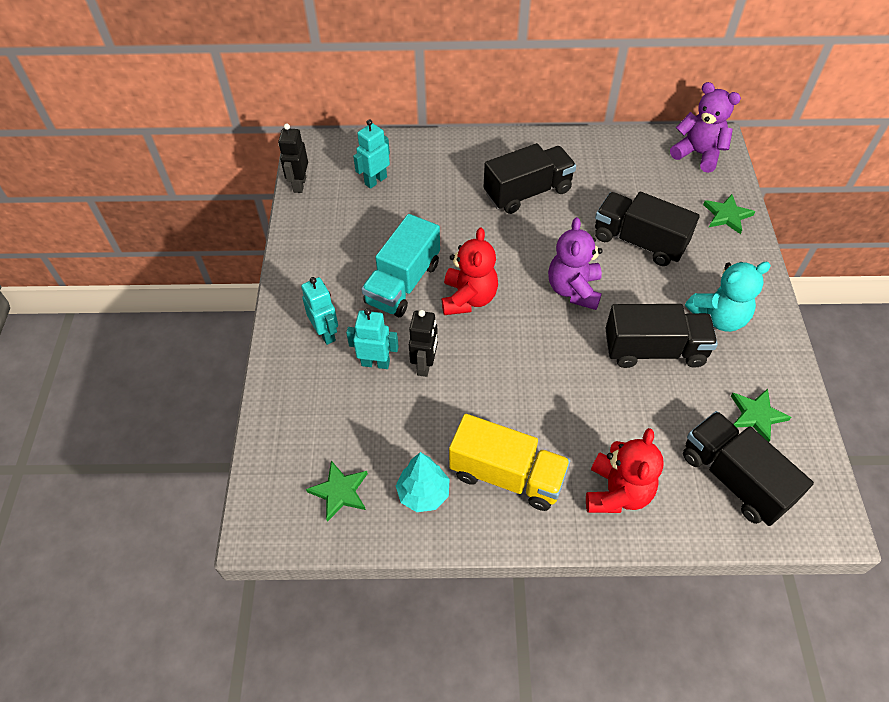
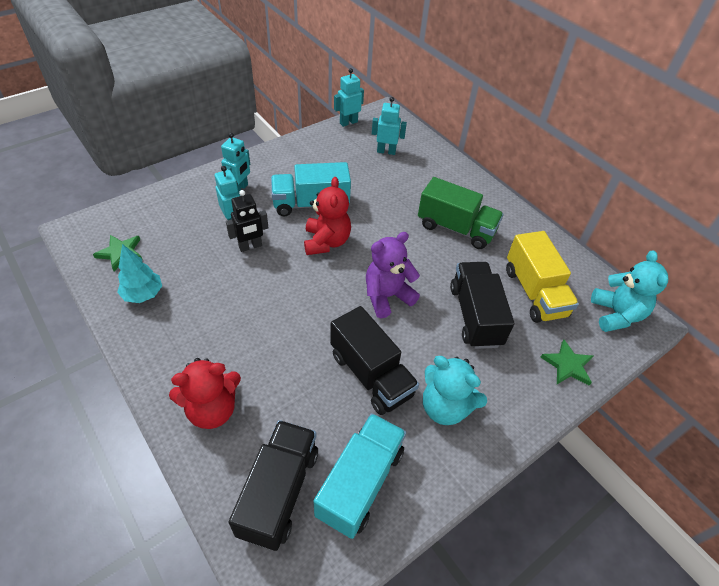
camera: 50 degrees right, 5 degrees down
(299, 184) = (348, 122): black robot -> turquoise robot
(468, 298) = (326, 242): red teddy bear -> red teddy bear turned 60 degrees counterclockwise
(507, 475) = (186, 333): yellow truck -> yellow truck (534, 292)
(527, 192) = (456, 228): black truck -> green truck
(698, 154) = (616, 314): purple teddy bear -> turquoise teddy bear
(756, 415) = (360, 483): green star -> turquoise truck

